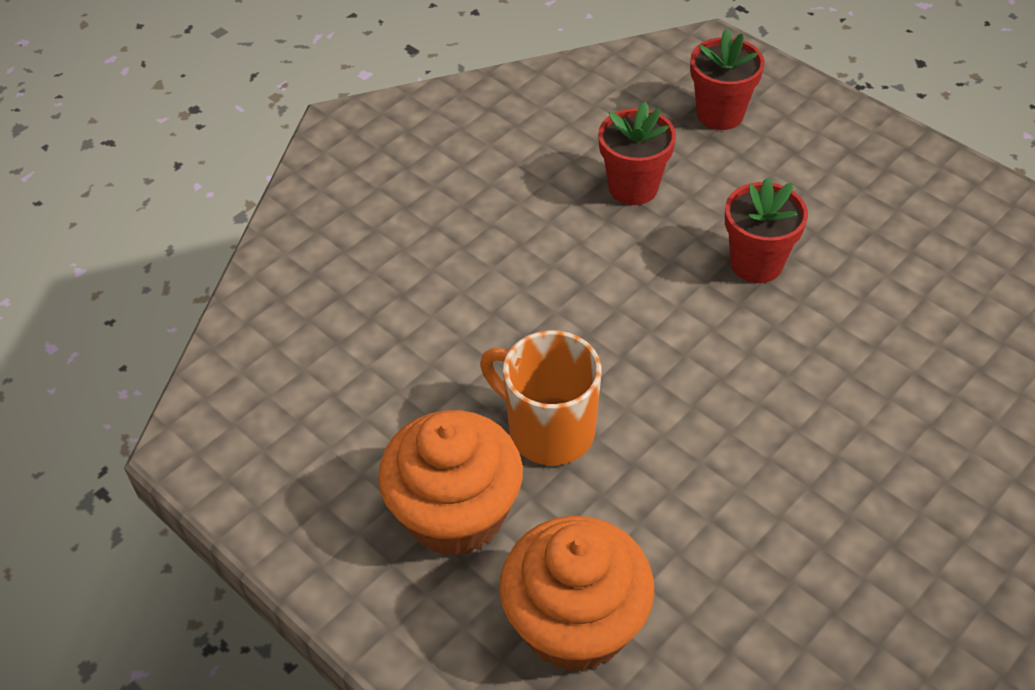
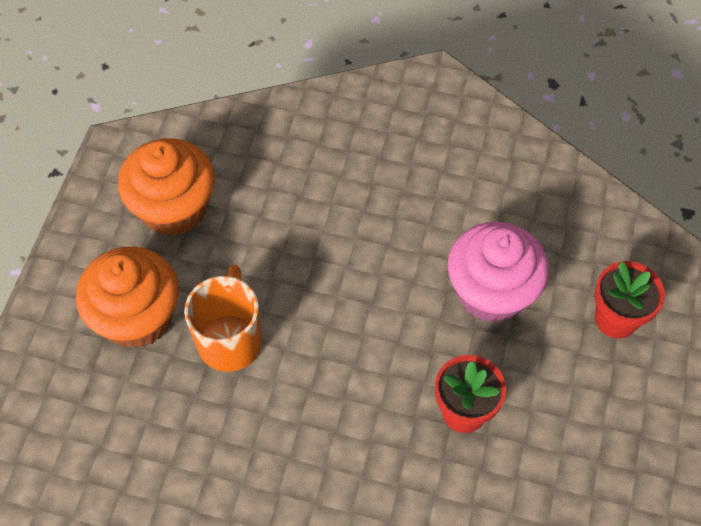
camera: 60 degrees right, 10 degrees up
(575, 624) = (87, 425): orange cupcake -> orange cupcake (174, 208)
(633, 187) = (491, 292): red flower pot -> pink cupcake

